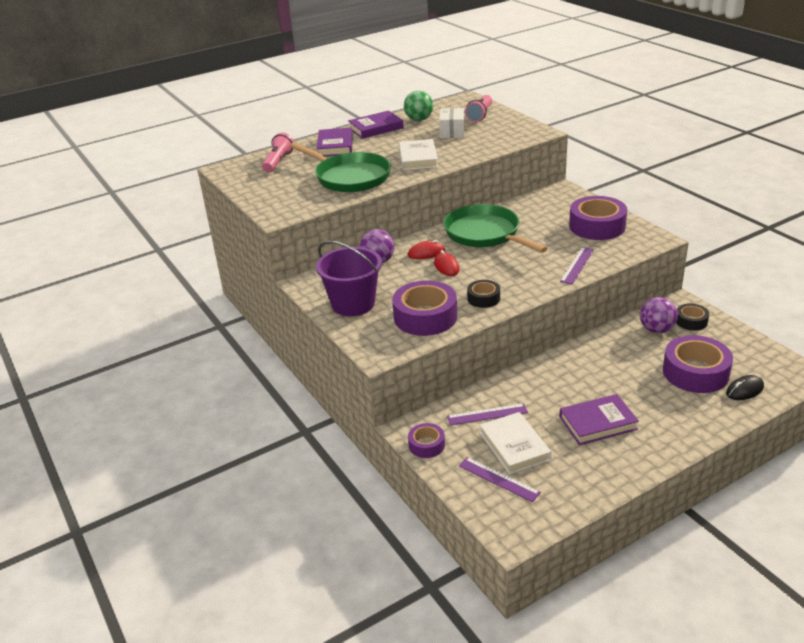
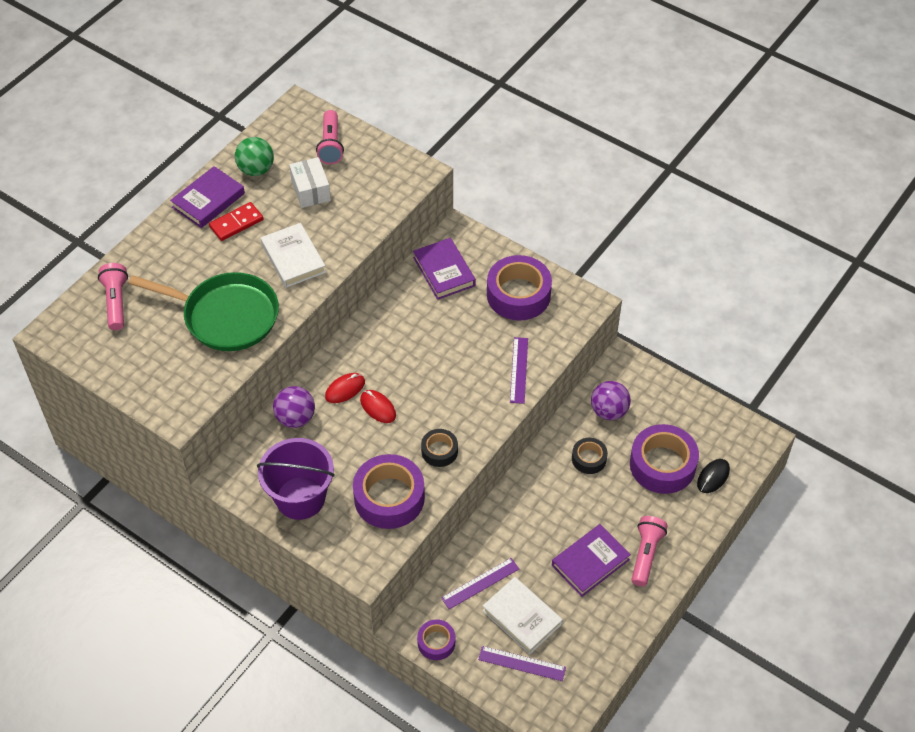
camera: 25 degrees left, 20 degrees up
(335, 146) = (174, 251): purple book -> purple book (444, 271)
(388, 139) = (236, 223): none -> red domino
(485, 234) = (398, 338): green pan -> none
(656, 429) = (646, 554): none -> pink flashlight
(691, 321) = (640, 389): black tape -> black tape (589, 459)

